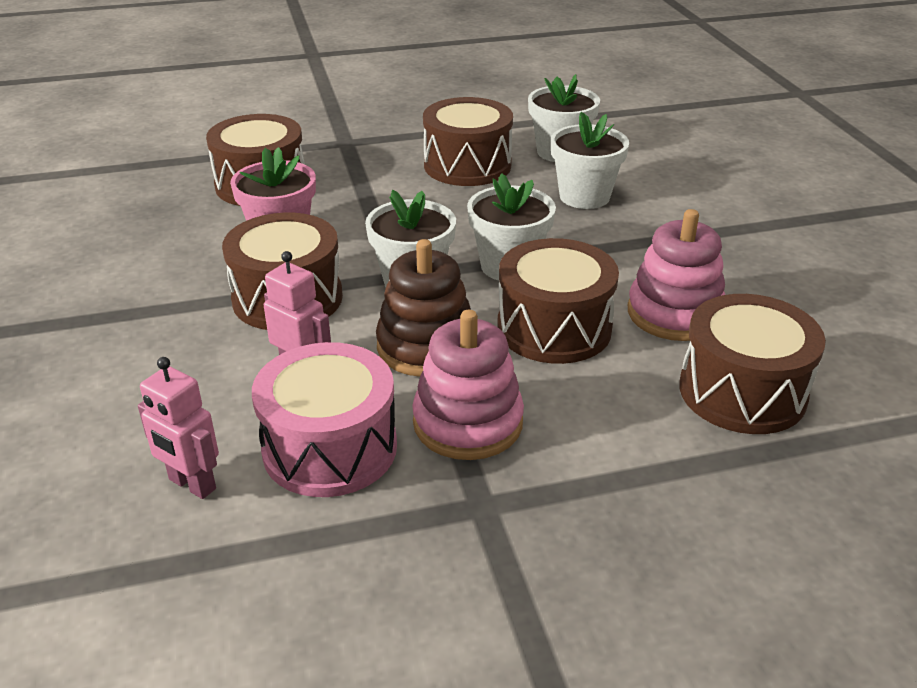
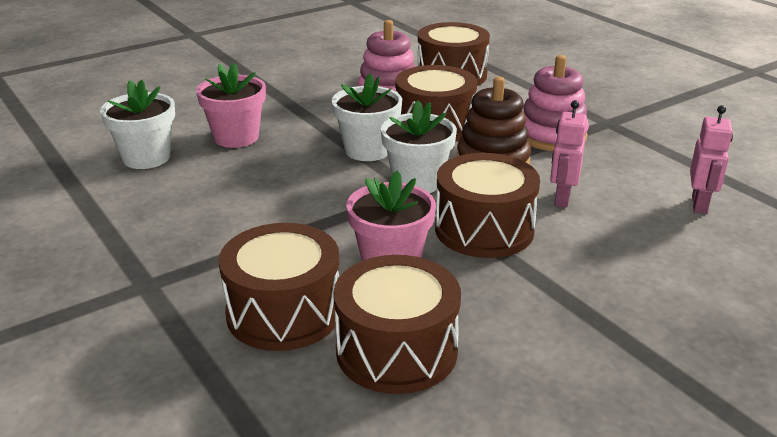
camera: 110 degrees left, 5 degrees down
(330, 448) = (619, 170): pink drum -> none
(467, 165) = (190, 197): brown drum -> brown drum (396, 350)
(584, 196) = (236, 137): white flower pot -> pink flower pot

